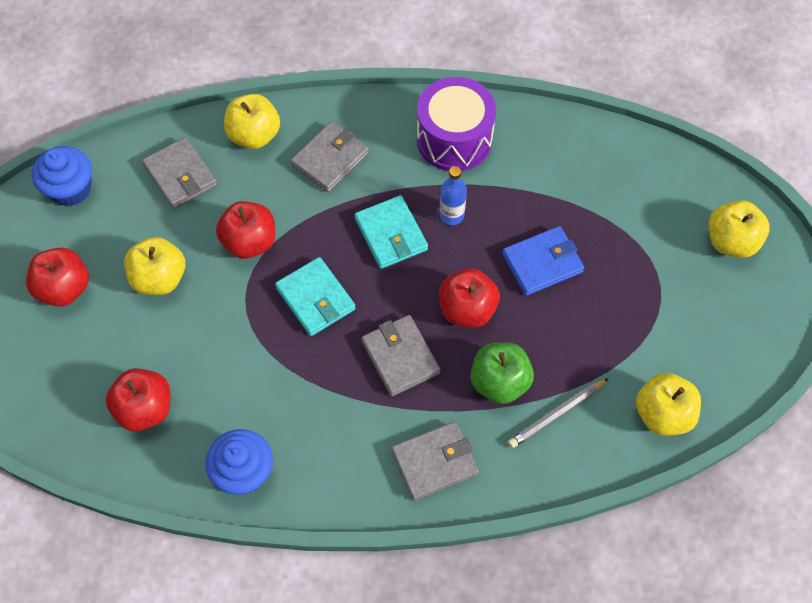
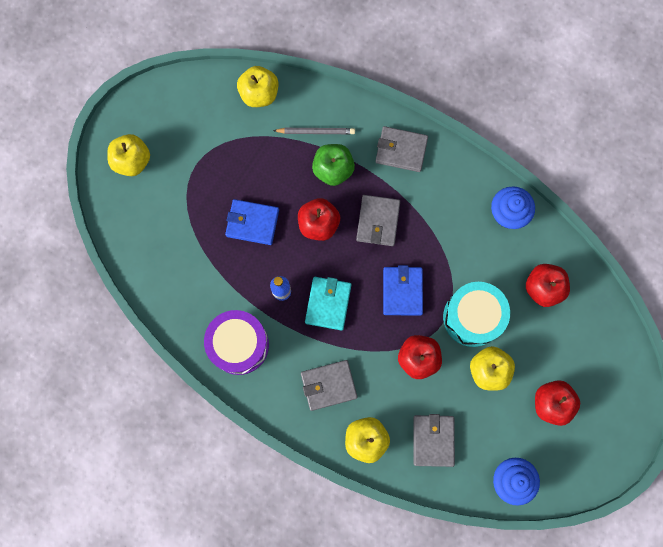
camera: 145 degrees left, 15 degrees up
(214, 322) = (472, 317): none -> turquoise drum
(315, 299) = (402, 291): turquoise wallet -> blue wallet

